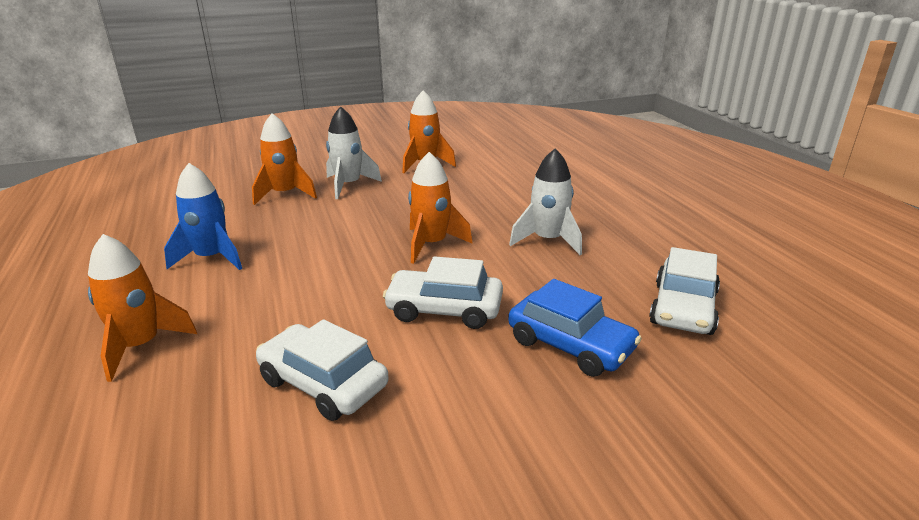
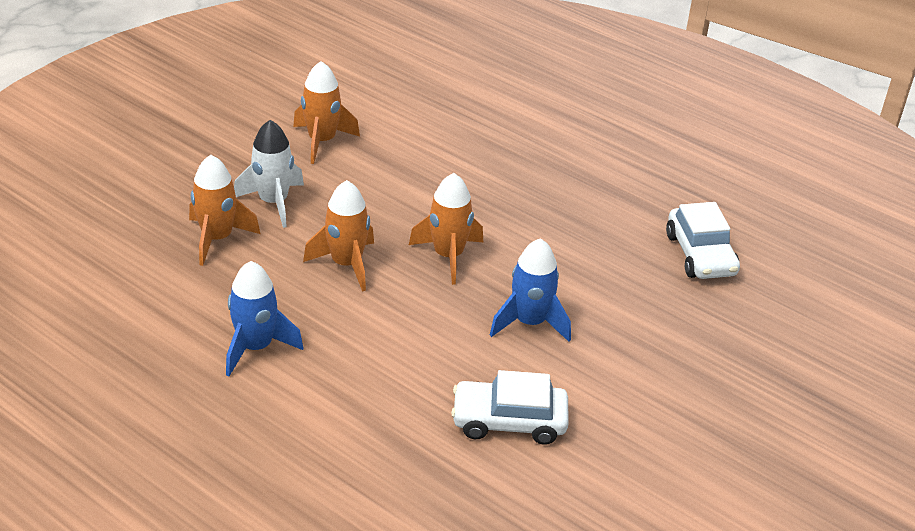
camera: 35 degrees left, 10 degrees up
(140, 346) = (323, 453): orange rocket -> orange rocket (346, 264)
(444, 310) = (530, 323): white car -> blue rocket
(548, 240) = (545, 215): white rocket -> none
(570, 345) = (649, 319): blue car -> none

